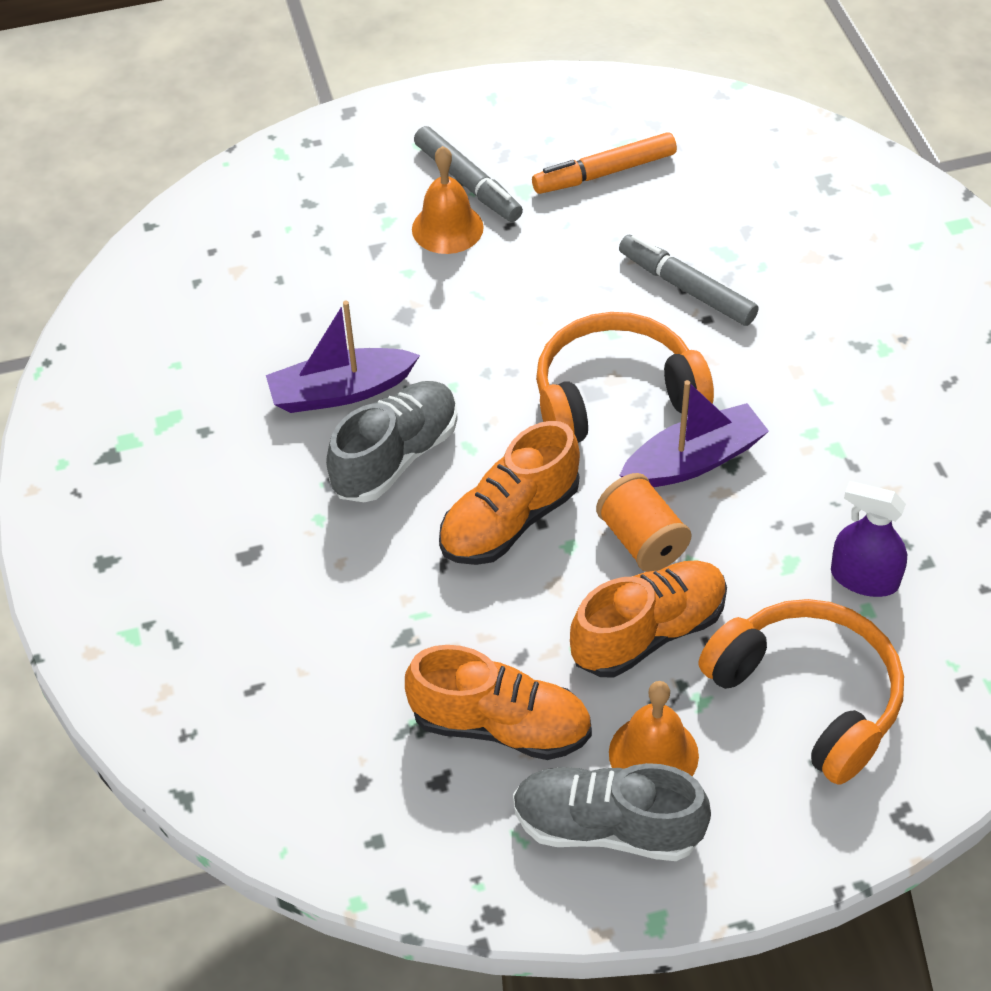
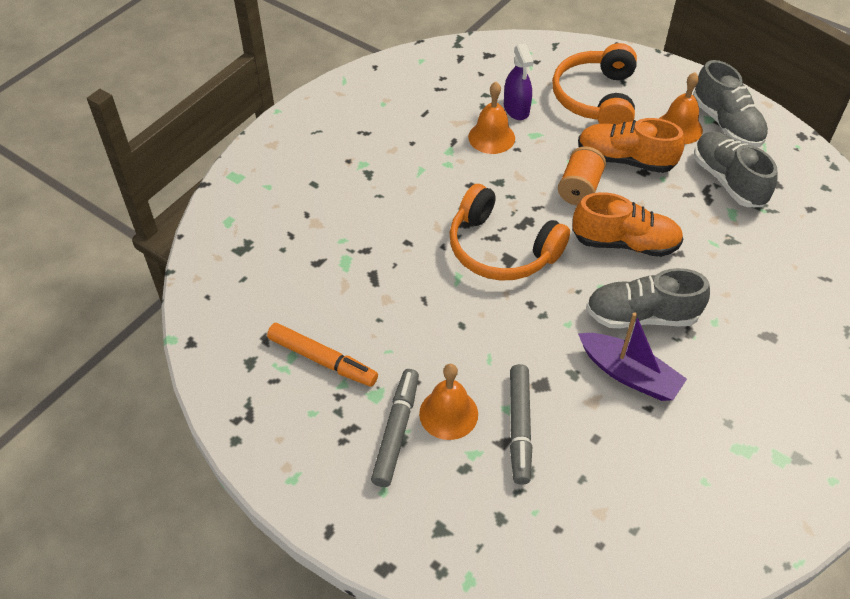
camera: 130 degrees left, 0 degrees up
(500, 725) = (728, 180): orange shoe -> grey shoe
(686, 288) = (391, 263): grey marker -> grey marker (519, 427)
(694, 461) = (511, 196): purple boat -> none
(825, 510) = (491, 137): none -> orange bell

